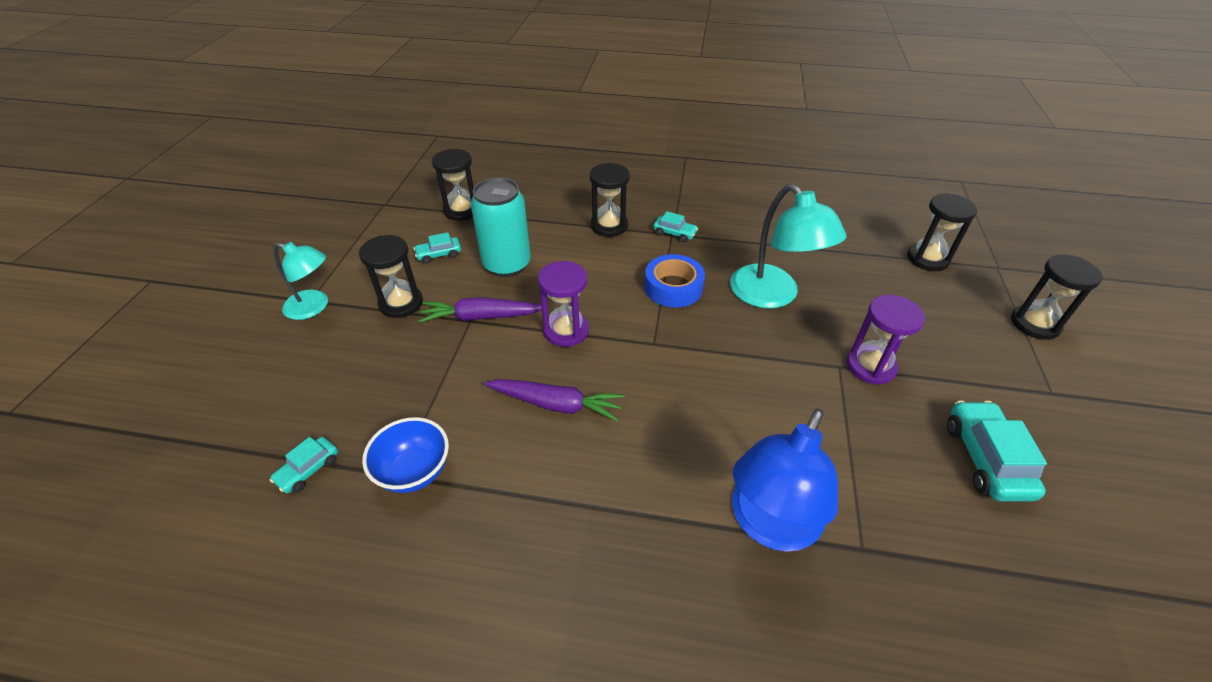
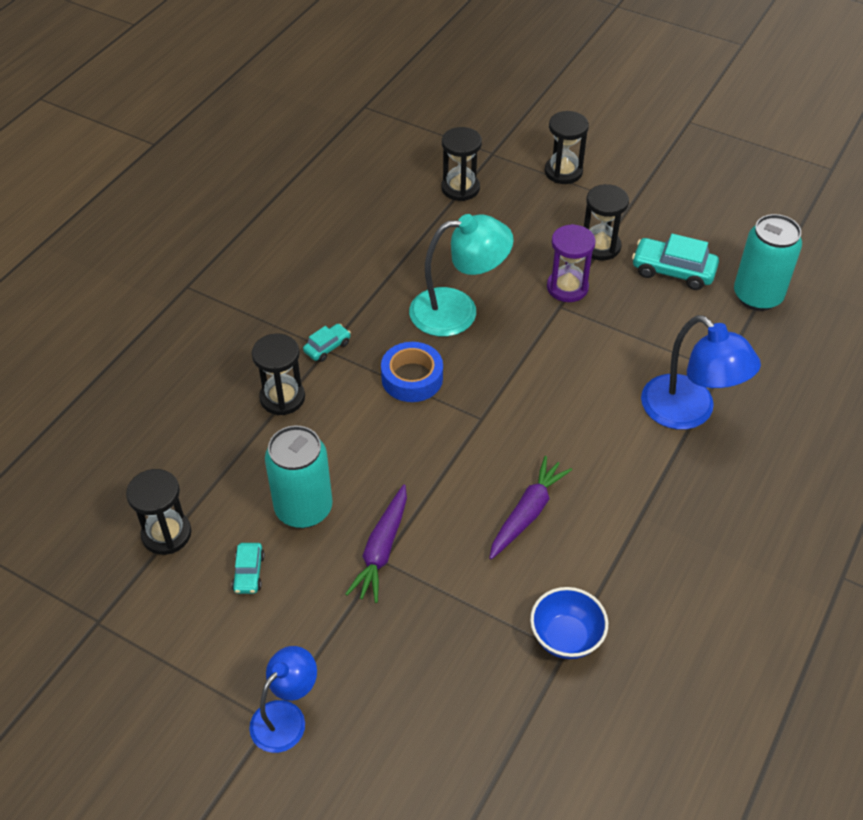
camera: 70 degrees left, 5 degrees up
(308, 470) = (534, 727): turquoise car -> none
(314, 307) = (286, 717): turquoise lamp -> blue lamp
(401, 303) = (322, 623): black hourglass -> black hourglass (600, 246)
(566, 331) = (435, 481): purple hourglass -> none
(1033, 571) = (757, 296): none -> turquoise can

